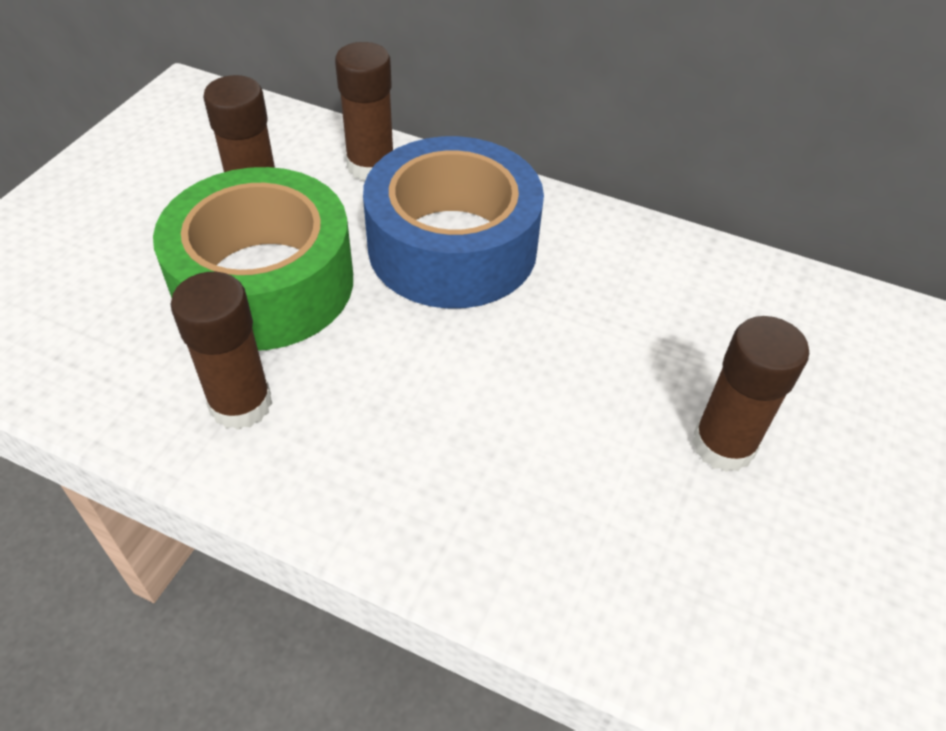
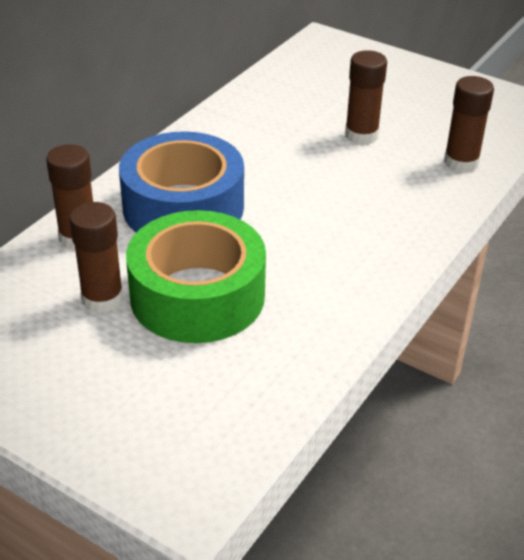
camera: 80 degrees left, 10 degrees down
(241, 404) = (311, 307): brown glue stick -> brown glue stick (461, 162)

